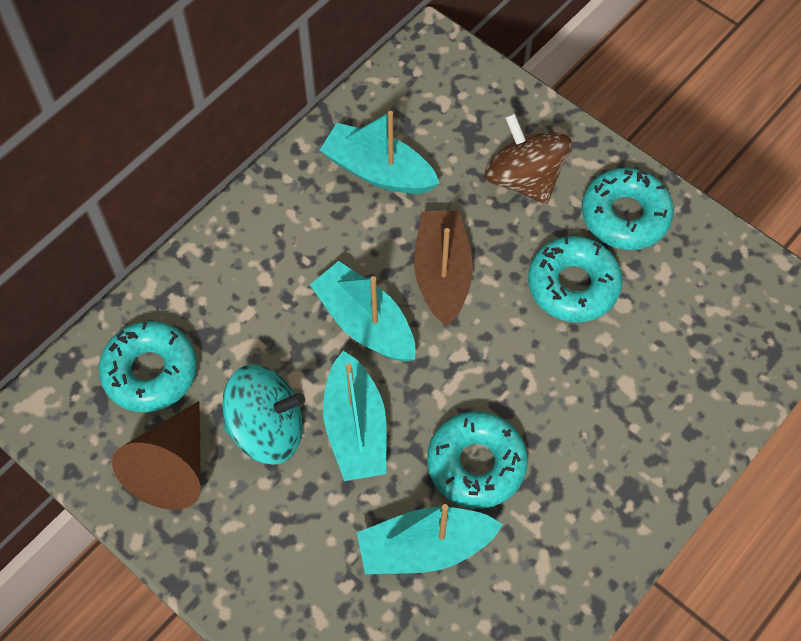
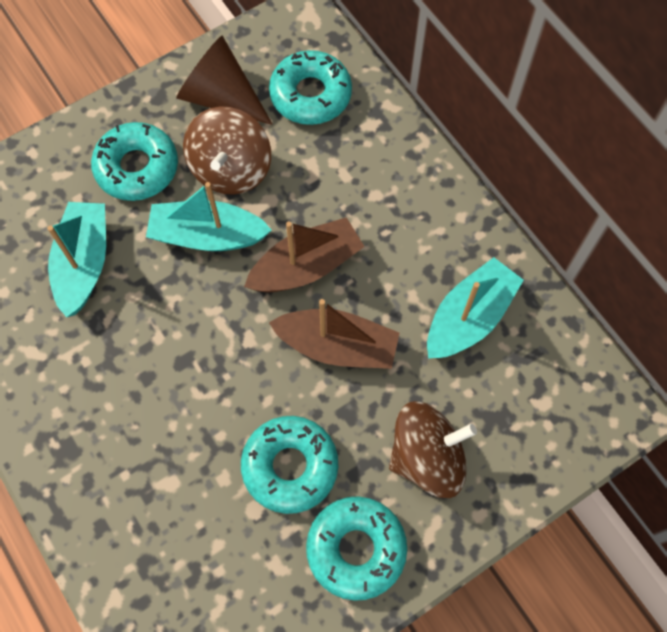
camera: 105 degrees right, 5 degrees up
(267, 429) = (231, 169): turquoise spinning top -> brown spinning top
(365, 323) = (306, 267): turquoise boat -> brown boat
(476, 464) = (140, 324): turquoise donut -> turquoise donut (137, 168)

